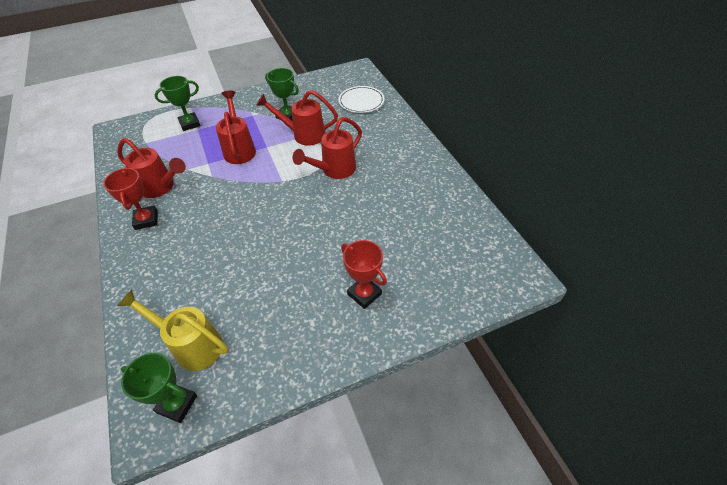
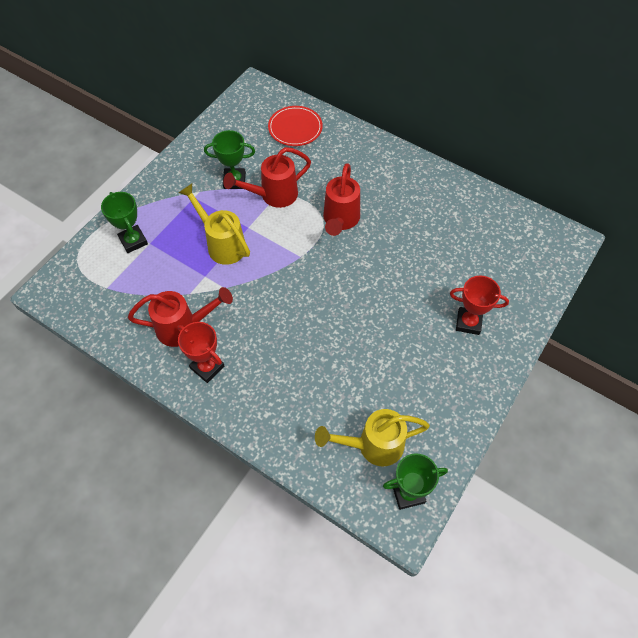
camera: 35 degrees left, 10 degrees up
(189, 124) = (133, 241): green trophy -> green trophy turned 60 degrees counterclockwise
(239, 149) = (222, 243): red watering can -> yellow watering can
(361, 101) = (295, 128): white plate -> red plate

